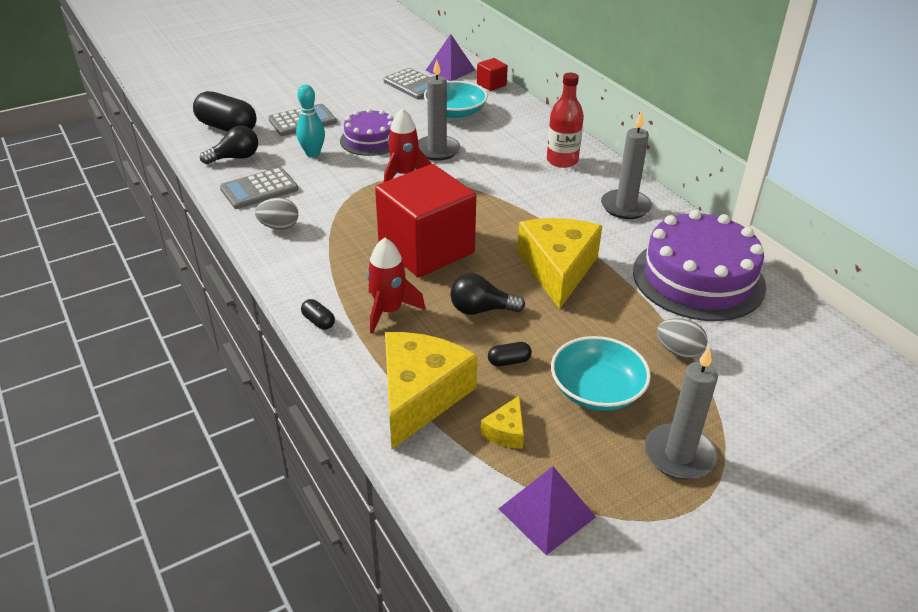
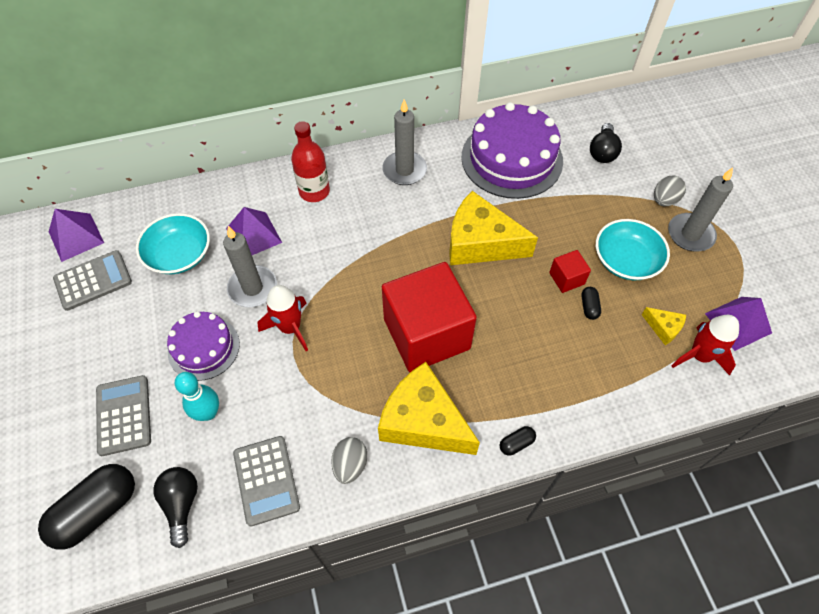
camera: 75 degrees left, 20 degrees up
(388, 311) = (511, 382): red rocket -> red rocket (699, 356)
(420, 396) = (621, 377): yellow cheese -> yellow cheese (423, 421)
(481, 310) = (523, 310): black light bulb -> black light bulb (602, 152)
(491, 84) = (133, 207): red cube -> red cube (566, 278)
(493, 140) = (254, 235): none -> purple pyramid
(678, 351) = (592, 199): grey egg -> grey egg (664, 200)

